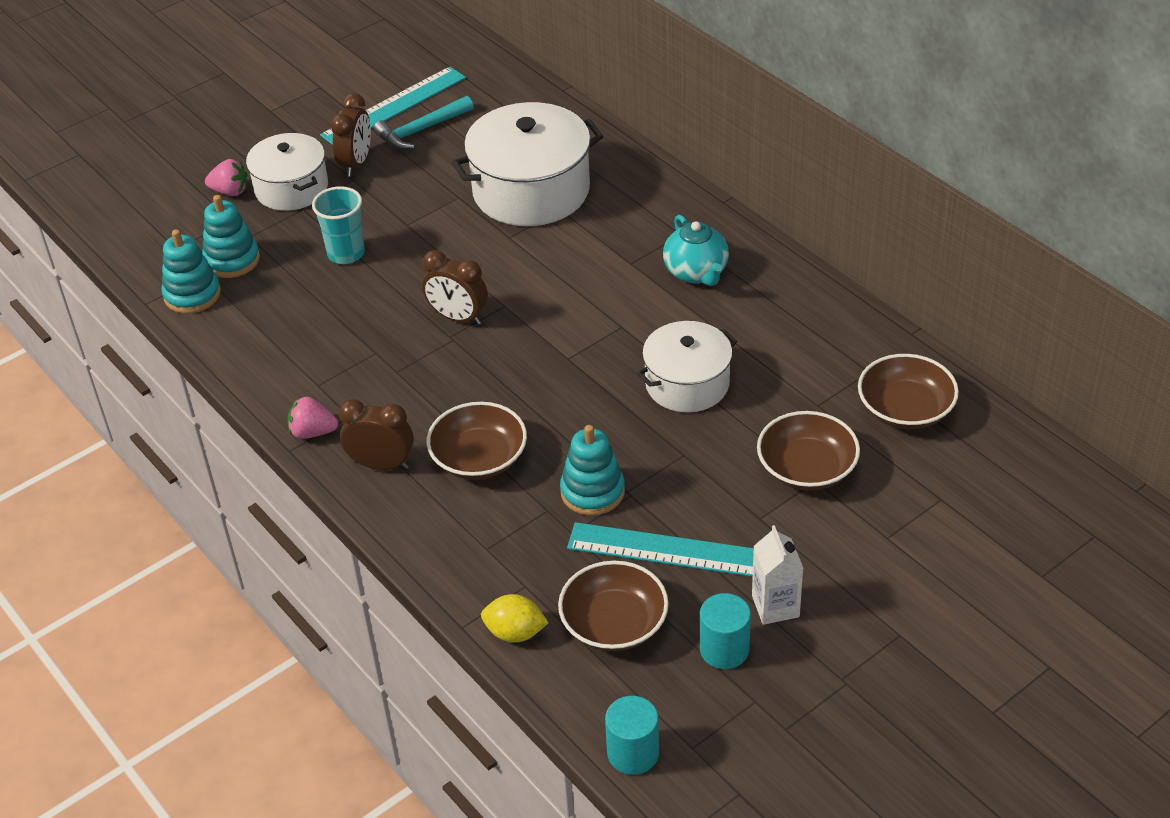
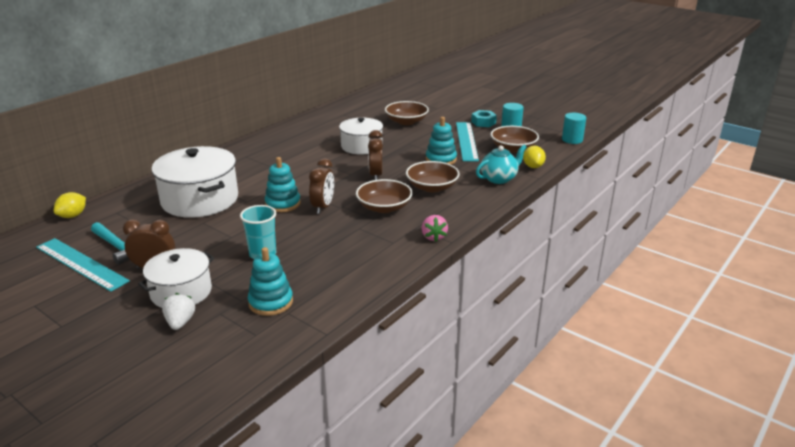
camera: 105 degrees left, 15 degrees down
(192, 295) = (313, 312): turquoise stacking toy -> turquoise stacking toy (283, 204)
(230, 191) = (180, 322): pink strawberry -> white strawberry
(381, 464) = (449, 212): brown clock -> brown clock (375, 175)
(525, 83) = (73, 216): none -> yellow lemon
(696, 272) = (278, 150): turquoise teapot -> turquoise teapot (499, 178)
(775, 606) = (483, 122): white carton -> turquoise nut
(905, 409) = (365, 108): brown bowl -> brown bowl (384, 207)

